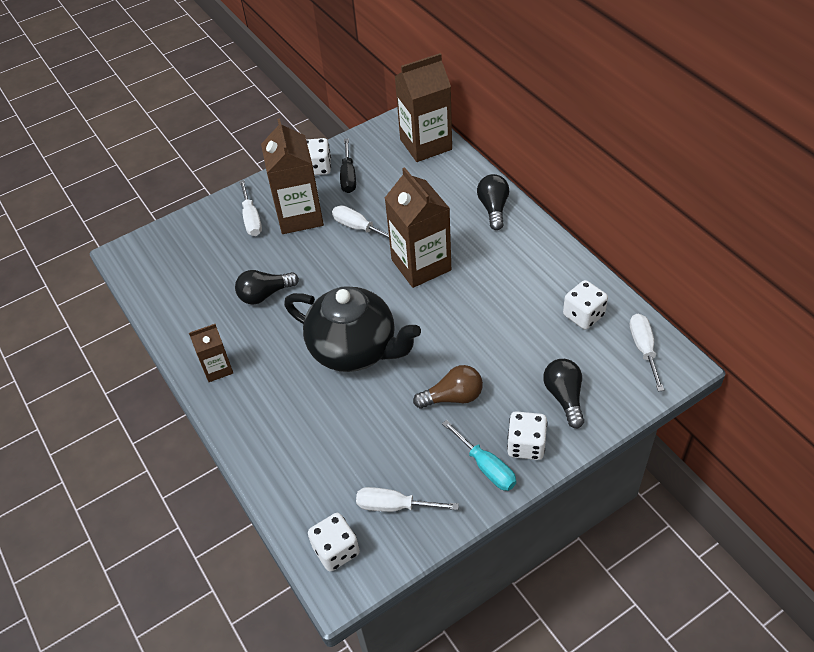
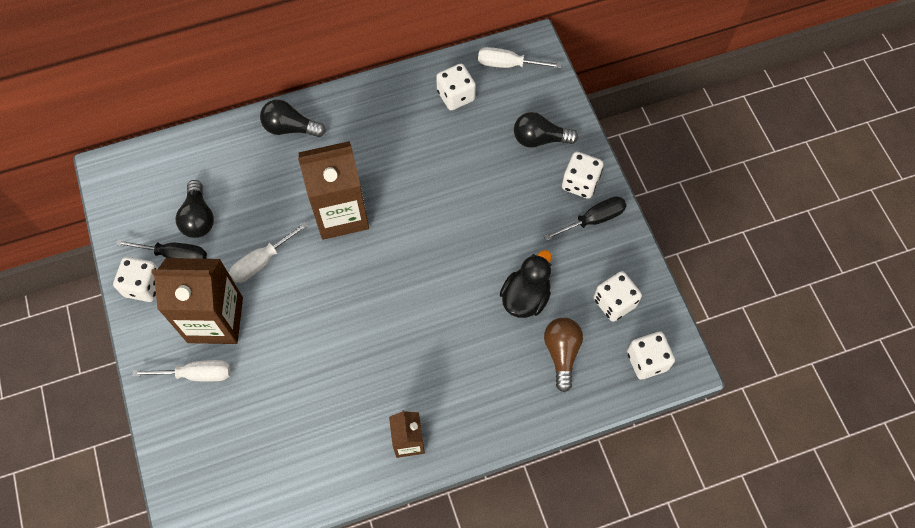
camera: 80 degrees left, 15 degrees up
(265, 294) = (322, 377): black light bulb -> black light bulb (198, 218)
(355, 349) = (429, 300): black teapot -> none
(378, 425) = (525, 297): none -> black duck
(394, 506) = (614, 302): white screwdriver -> white dice
(426, 144) = (161, 165): brown carton -> none
(453, 397) = (513, 226): brown light bulb -> brown light bulb (561, 353)
(486, 466) = (593, 220): turquoise screwdriver -> black screwdriver

